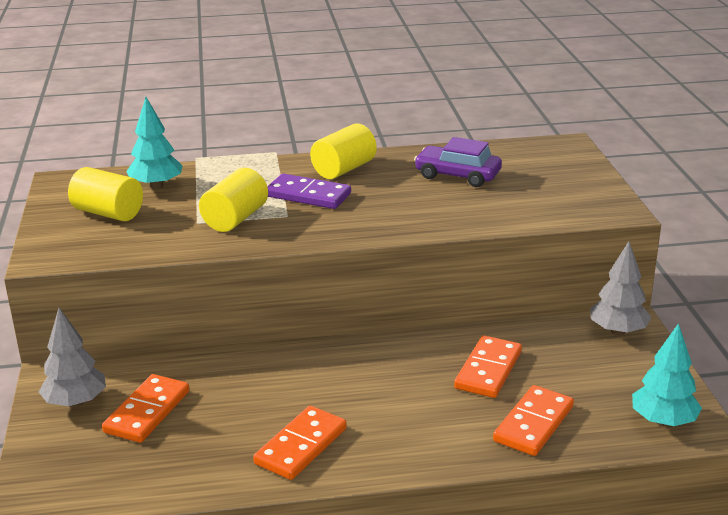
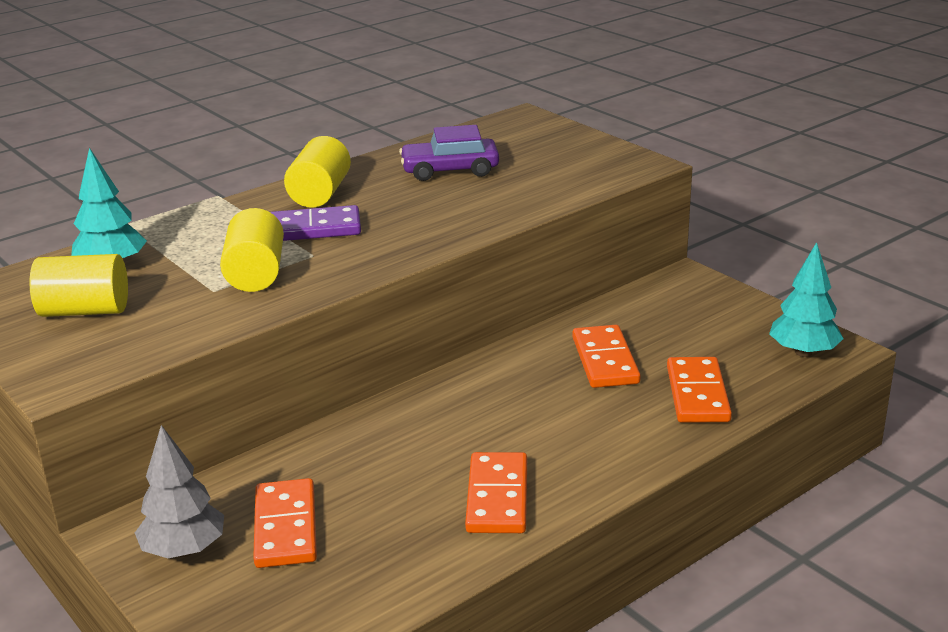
camera: 30 degrees left, 0 degrees up
(617, 331) = (684, 288): grey tree -> none

